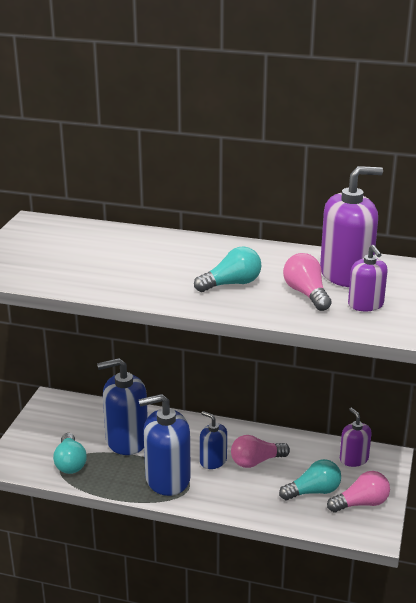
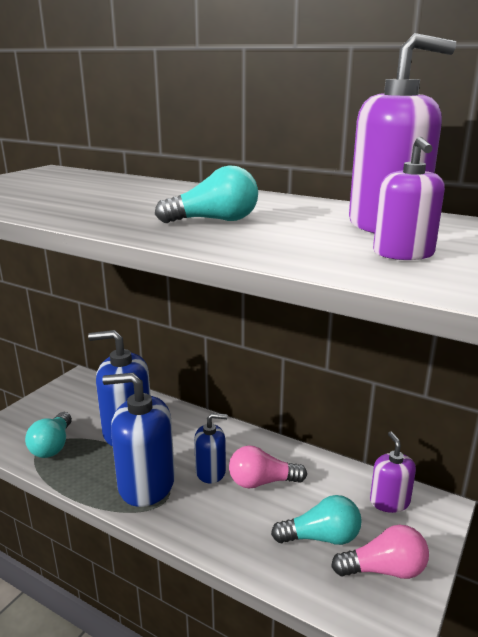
camera: 15 degrees right, 5 degrees down
(213, 461) = (210, 471): blue soap dispenser -> blue soap dispenser turned 120 degrees clockwise
(306, 294) = (314, 236): pink light bulb -> none

